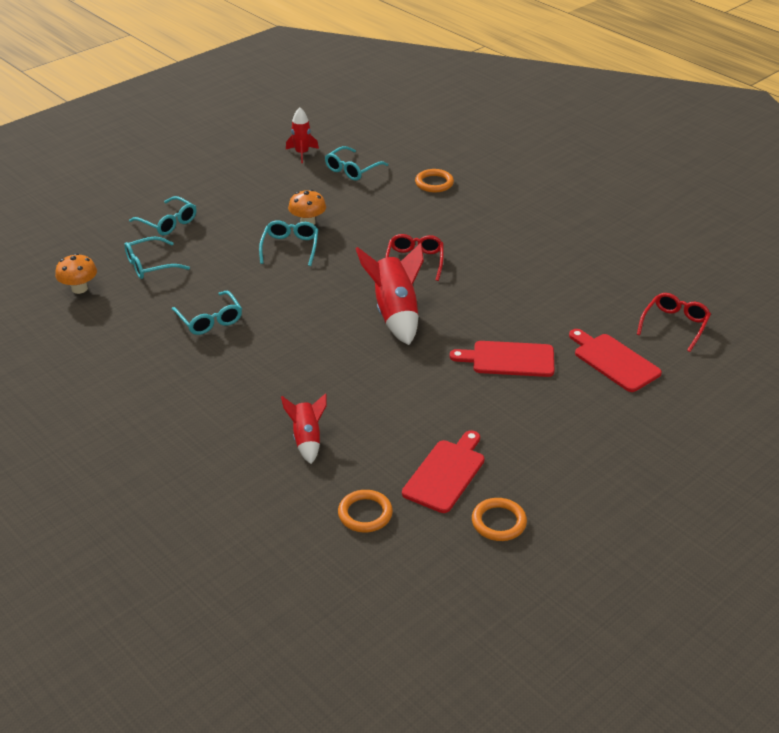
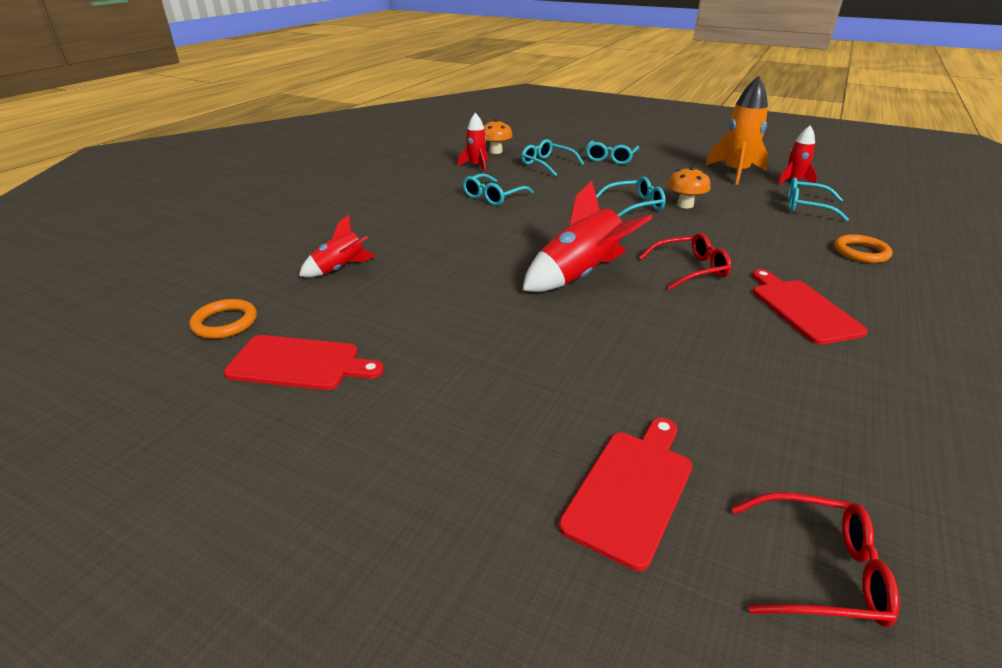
camera: 70 degrees right, 5 degrees down
(115, 312) = (476, 166): none -> red rocket
(261, 171) = (735, 172): none -> orange rocket
(498, 522) = (204, 425): orange ring -> none
(509, 359) = (554, 373): red cutting board -> red cutting board (802, 309)

